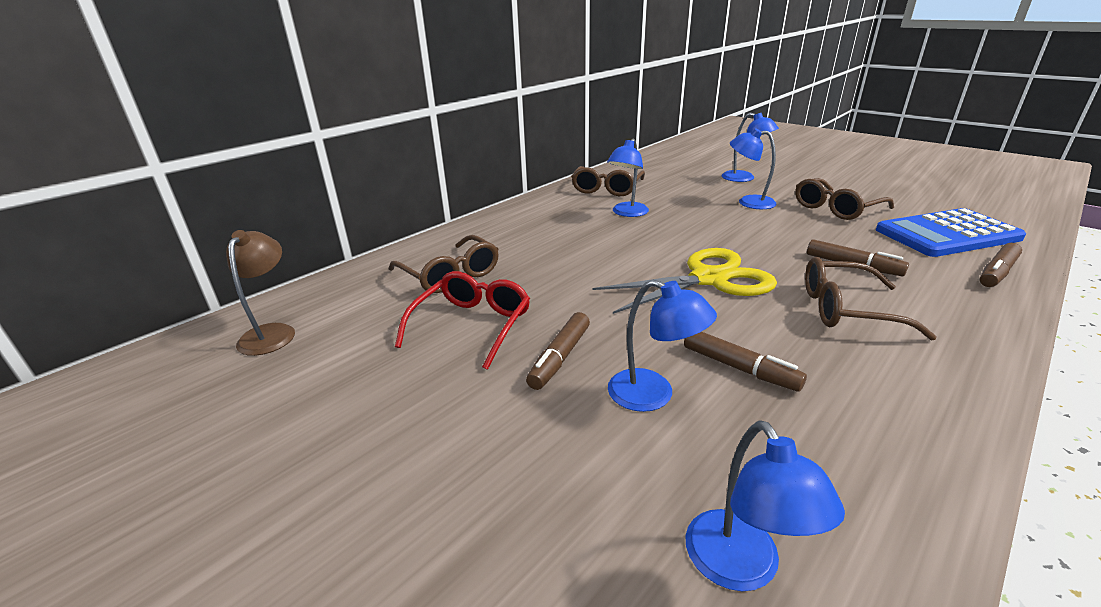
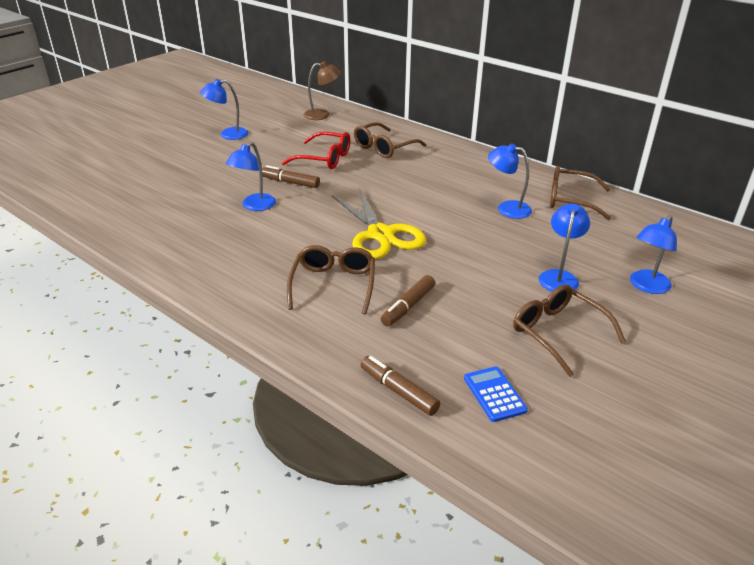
camera: 85 degrees right, 5 degrees up
(739, 368) = (272, 232): brown marker -> none
(741, 568) = (154, 217): blue lamp -> blue lamp (228, 135)
(947, 234) = (494, 394): blue calculator -> blue calculator, size x0.48

